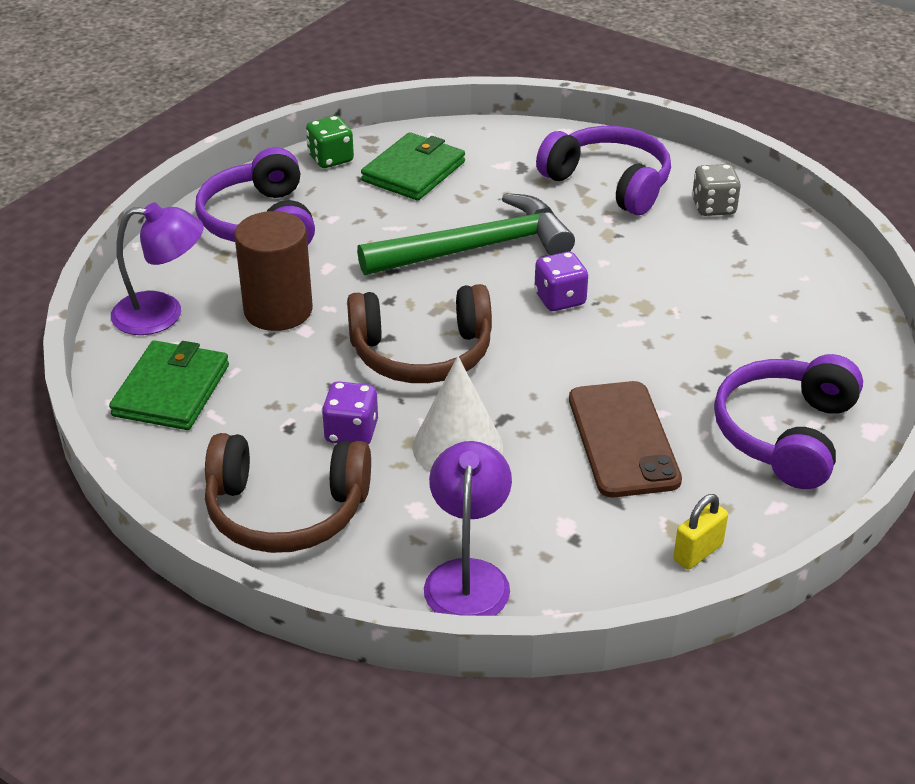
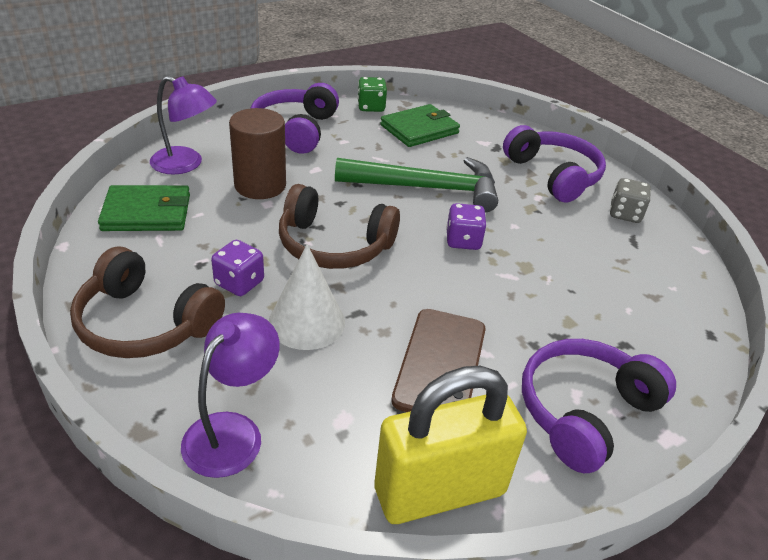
camera: 20 degrees right, 0 degrees up
(171, 390) = (147, 212): green wallet -> green wallet turned 45 degrees clockwise
(698, 552) = (440, 491): yellow padlock -> yellow padlock, size x2.40

